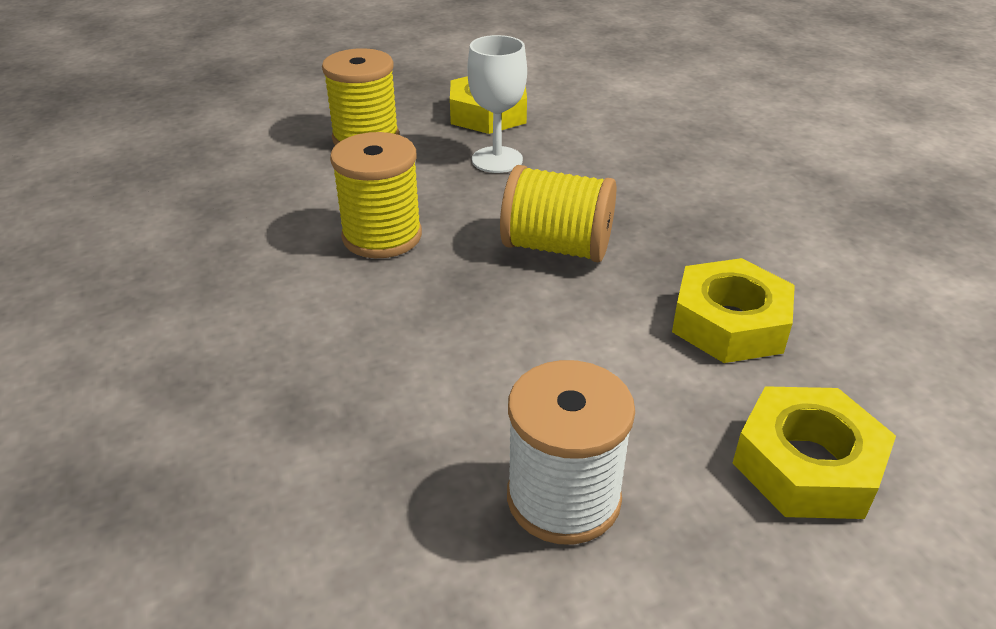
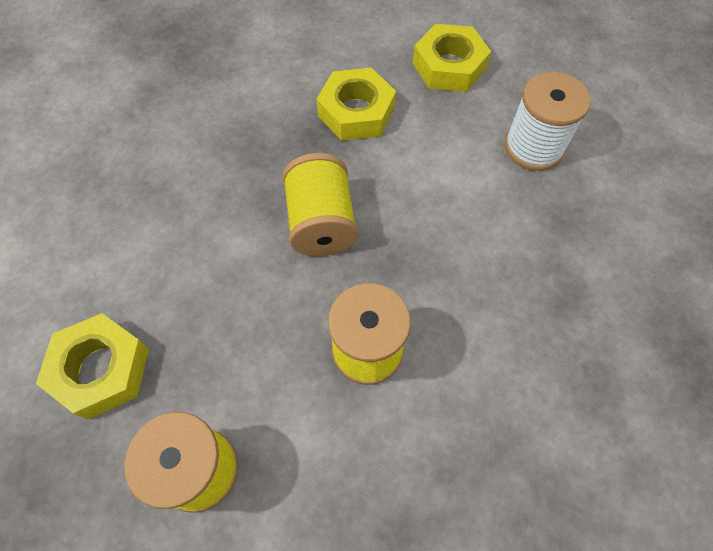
camera: 115 degrees left, 25 degrees up
(497, 160) = (201, 318): white goblet -> none

